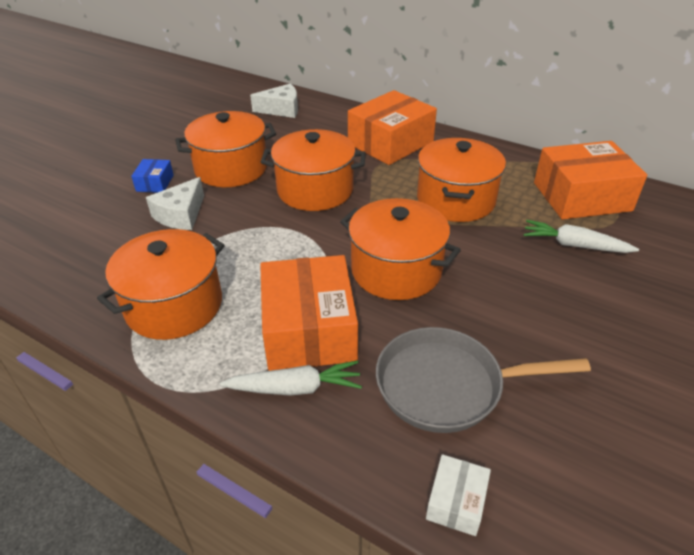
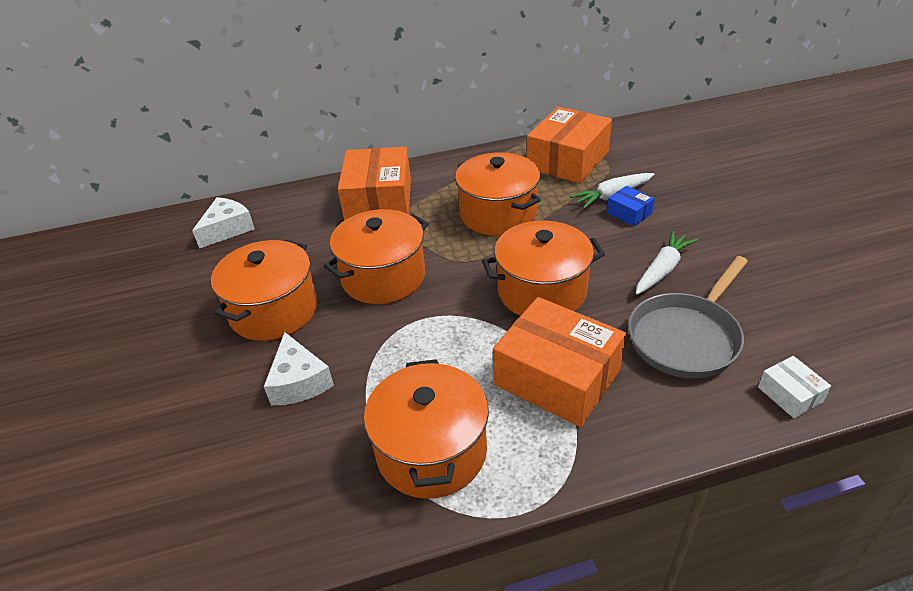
camera: 45 degrees left, 0 degrees up
(155, 183) = (217, 376): blue box -> blue box (629, 213)
(295, 388) = (614, 421): white carrot -> white carrot (662, 270)

